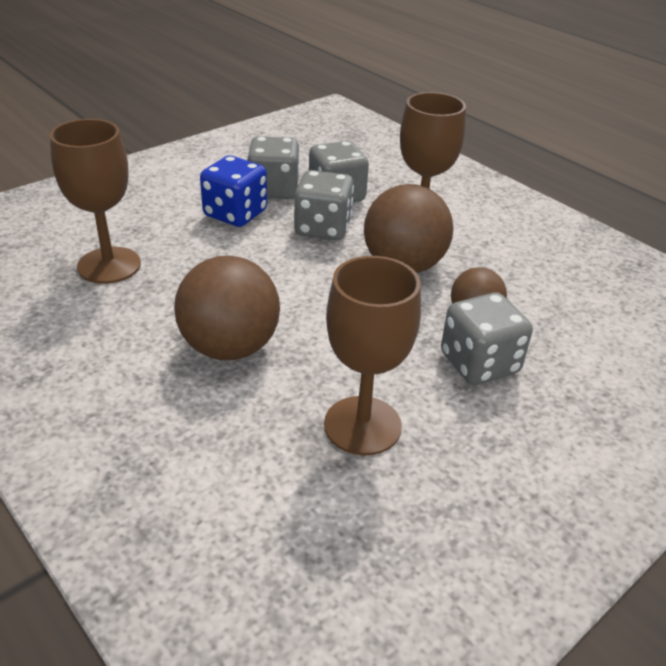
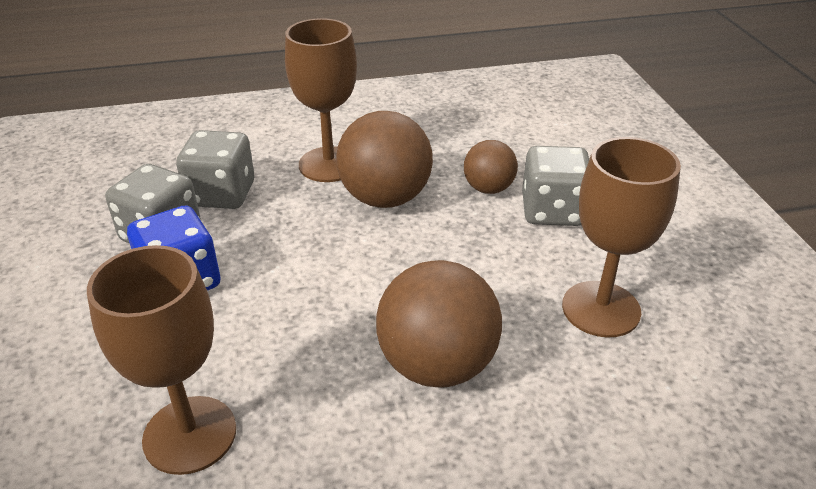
camera: 60 degrees left, 0 degrees up
(323, 228) = (275, 225): grey dice -> none

